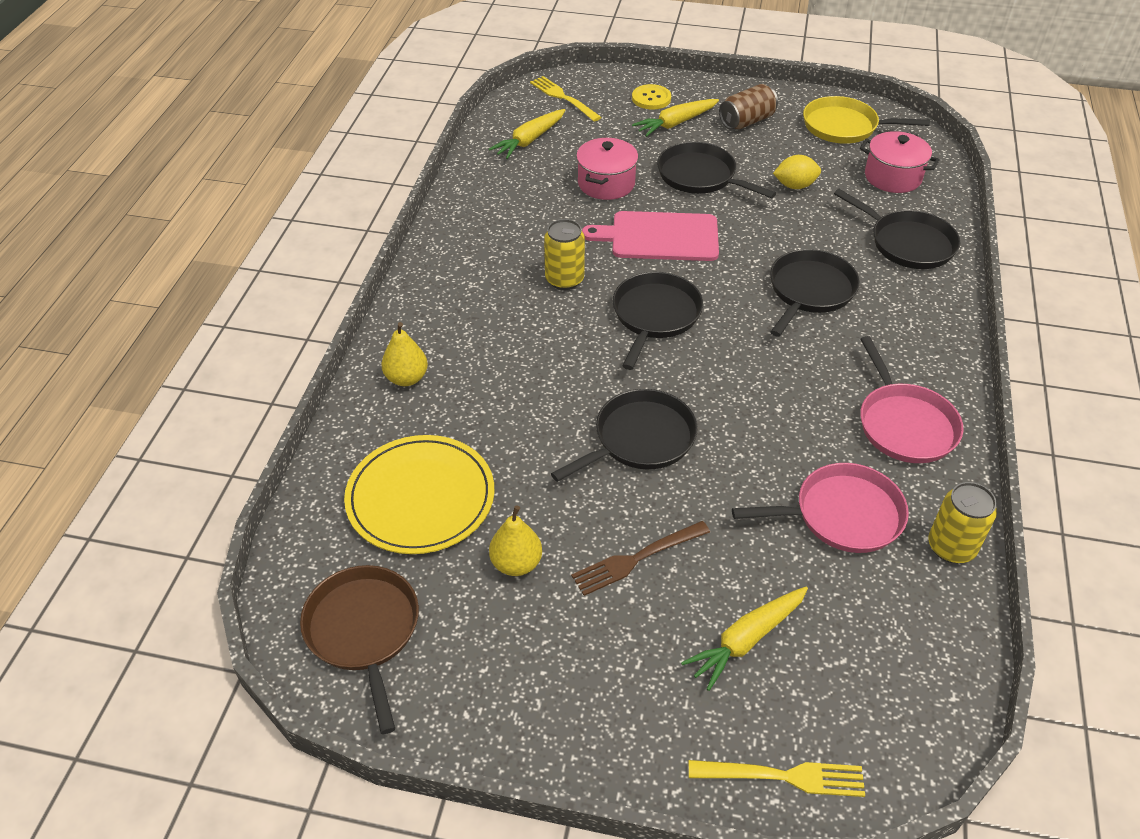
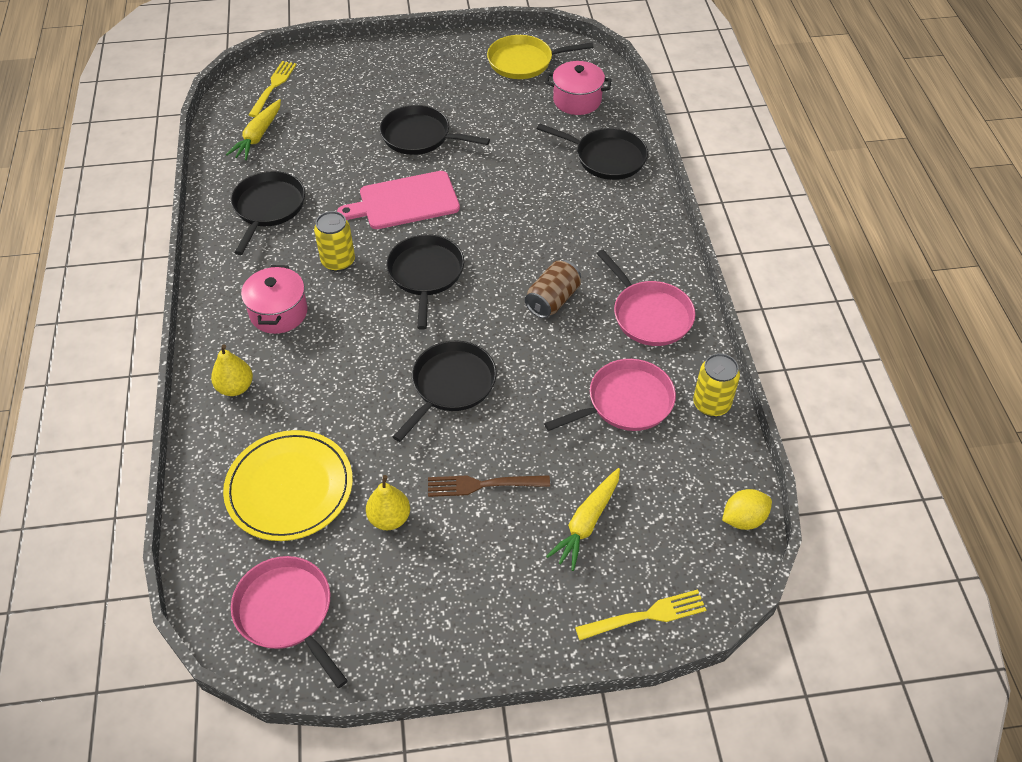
camera: 20 degrees left, 5 degrees up
(363, 630) = (287, 612): brown pan -> pink pan
(563, 98) = (273, 87): yellow fork -> yellow fork turned 75 degrees clockwise
(606, 183) = (341, 162): pink pot -> pink pot (278, 312)
(637, 559) = (483, 485): brown fork -> brown fork turned 45 degrees clockwise
(651, 98) = (352, 70): yellow button -> none
(675, 123) = (381, 90): yellow carrot -> none
(746, 121) = (441, 75): brown can -> brown can (552, 300)
(794, 186) = (501, 127): yellow lemon -> yellow lemon (743, 519)
(809, 291) = (543, 220): black pan -> black pan (268, 208)

